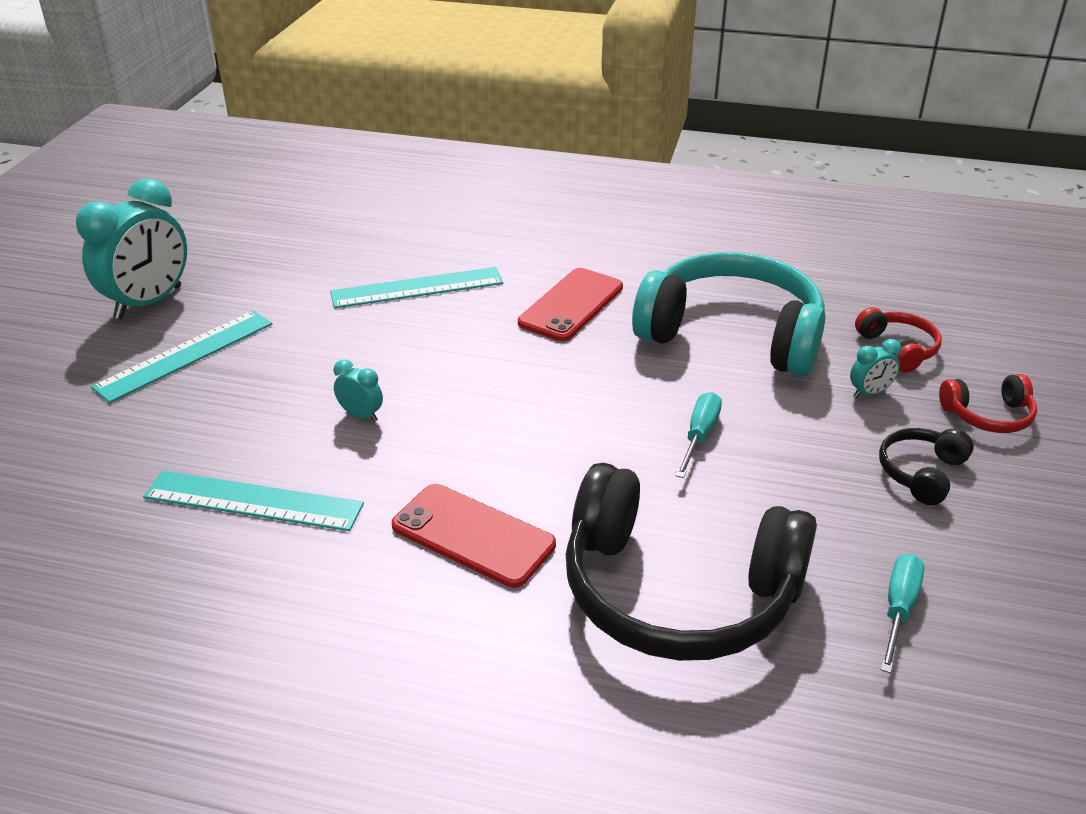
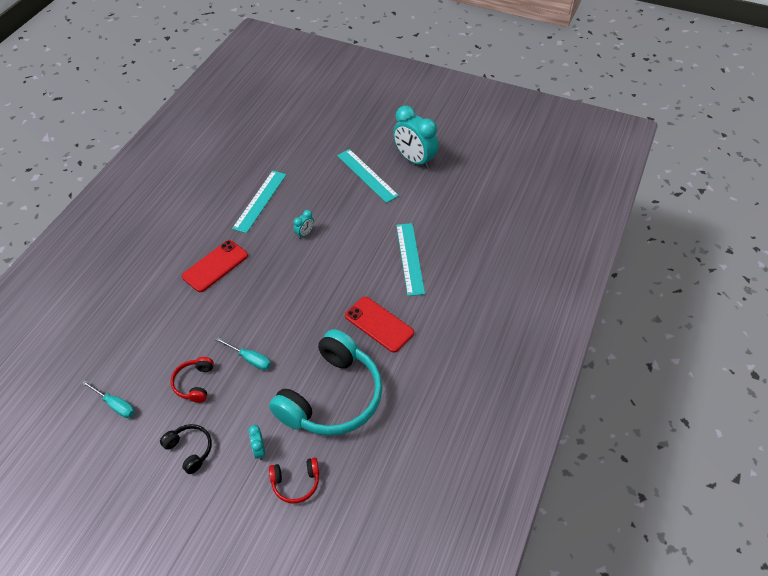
camera: 100 degrees right, 15 degrees up
(677, 592) = (158, 328): black headphones -> none
(988, 415) = (221, 506): red headphones -> red headphones (194, 383)

